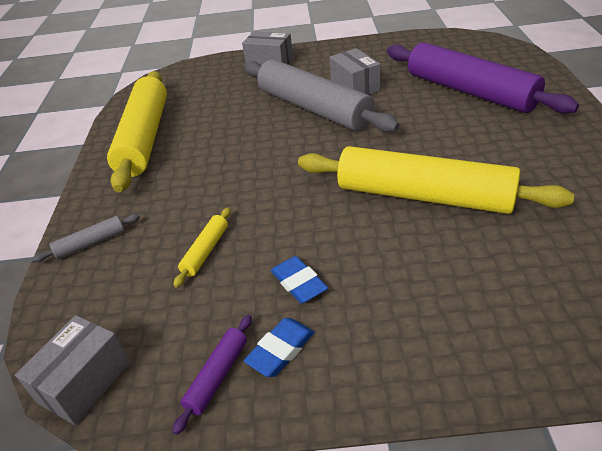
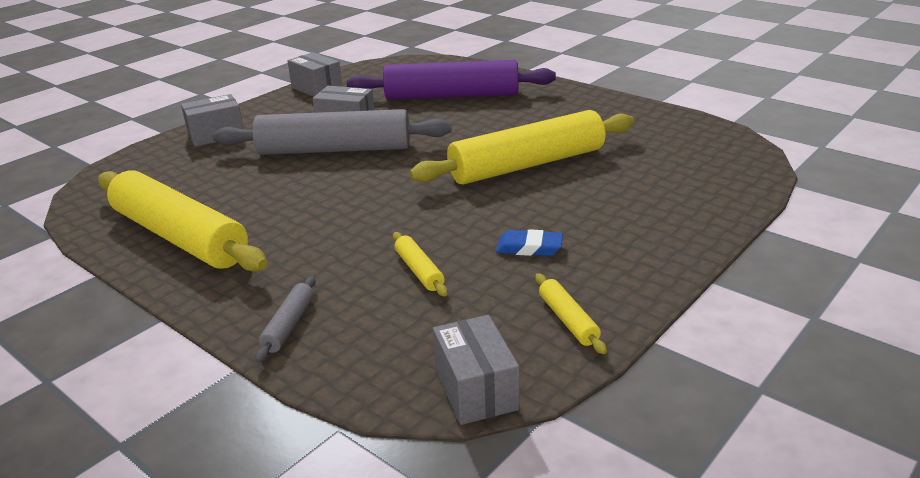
camera: 50 degrees left, 10 degrees down
(217, 376) = (568, 320): purple rolling pin -> yellow rolling pin
(280, 350) = (583, 283): blue eraser -> none
(383, 45) = (317, 88): none -> grey box

